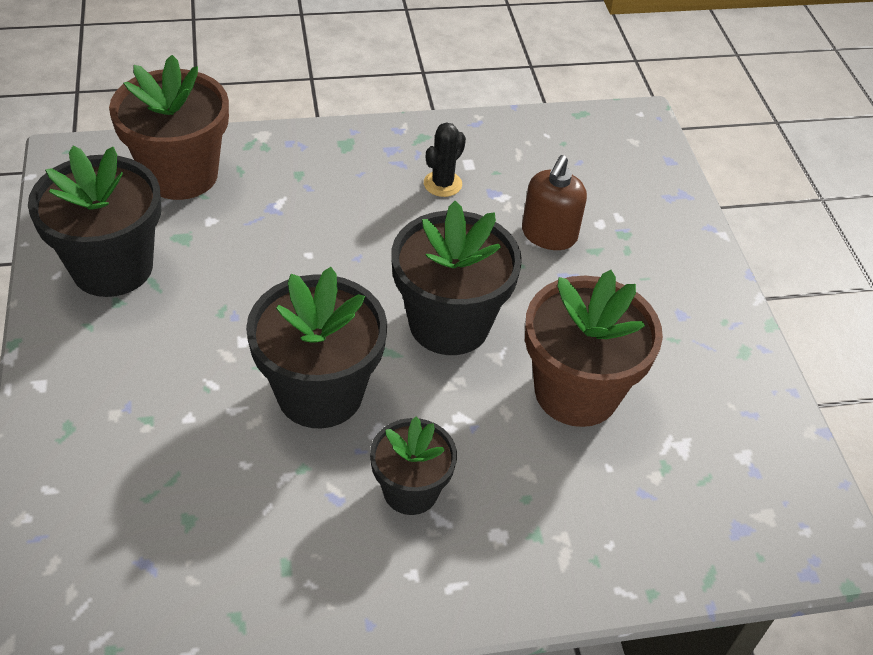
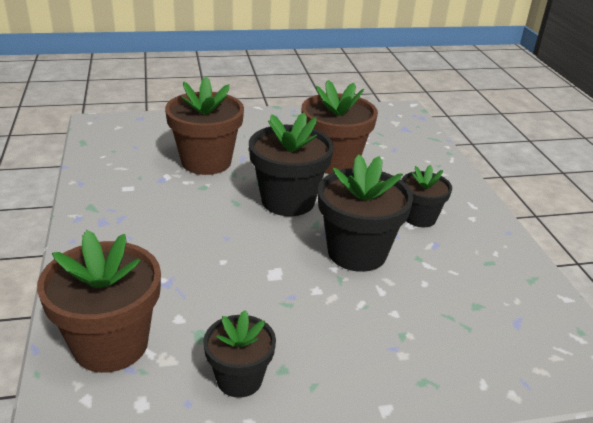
camera: 90 degrees left, 15 degrees down
(112, 267) = (239, 379): black flower pot -> black flower pot, size x0.60
(442, 184) = (149, 199): black cactus -> none
(549, 235) = (206, 162): brown soap dispenser -> brown flower pot

